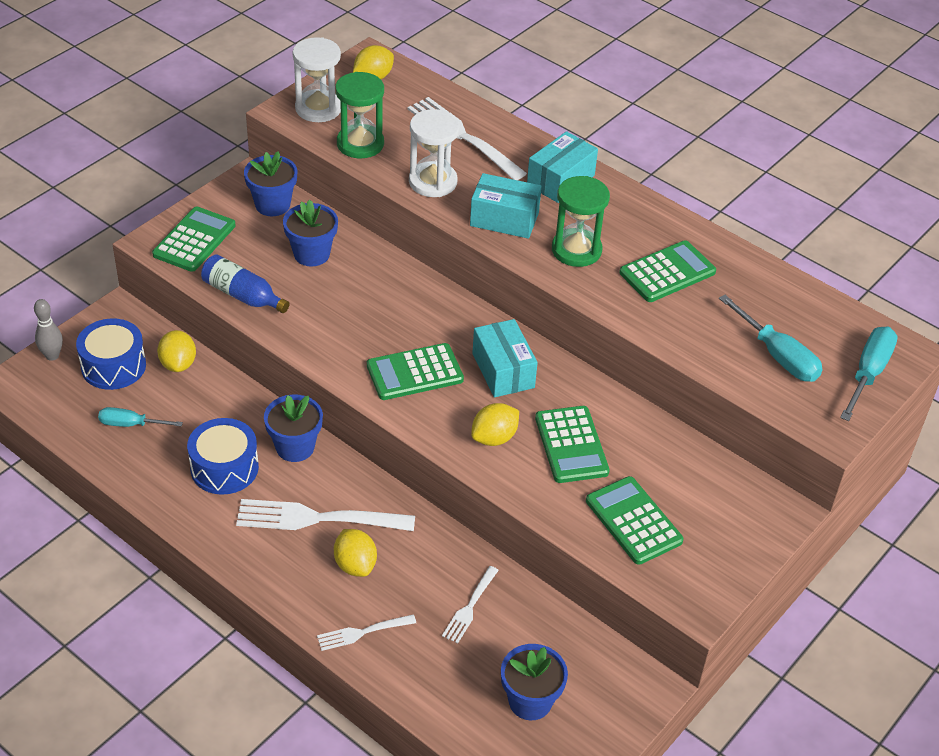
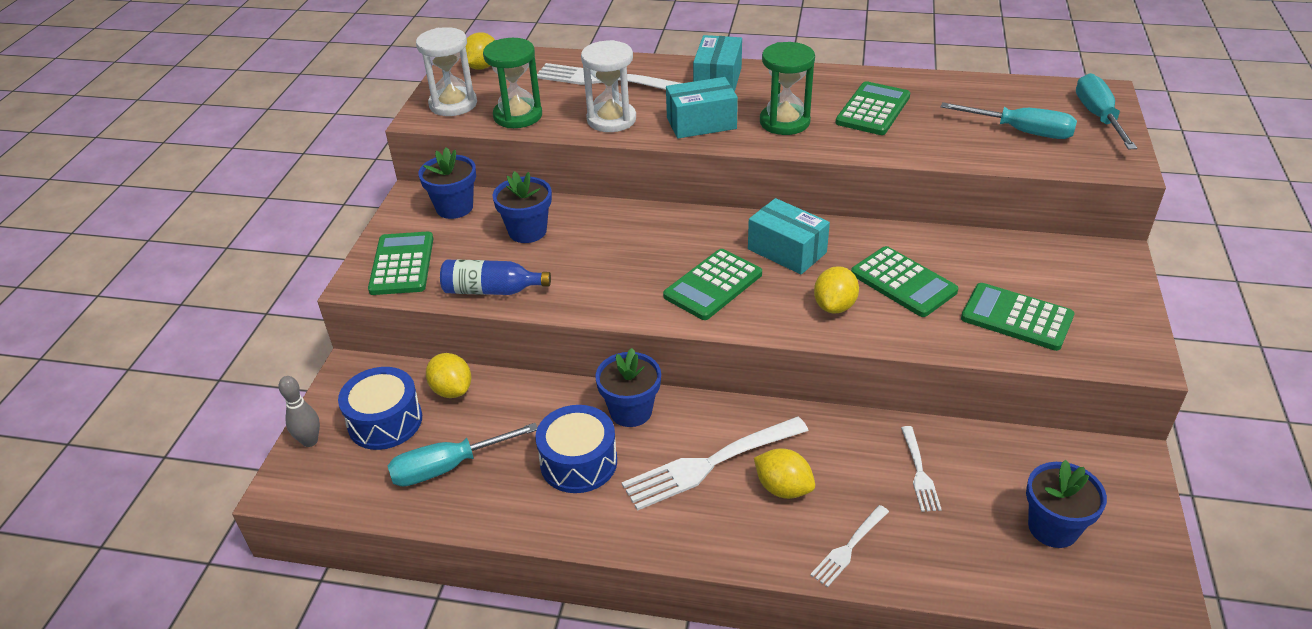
camera: 25 degrees left, 5 degrees down
(130, 424) = (447, 467): turquoise screwdriver -> turquoise screwdriver, size x1.54

